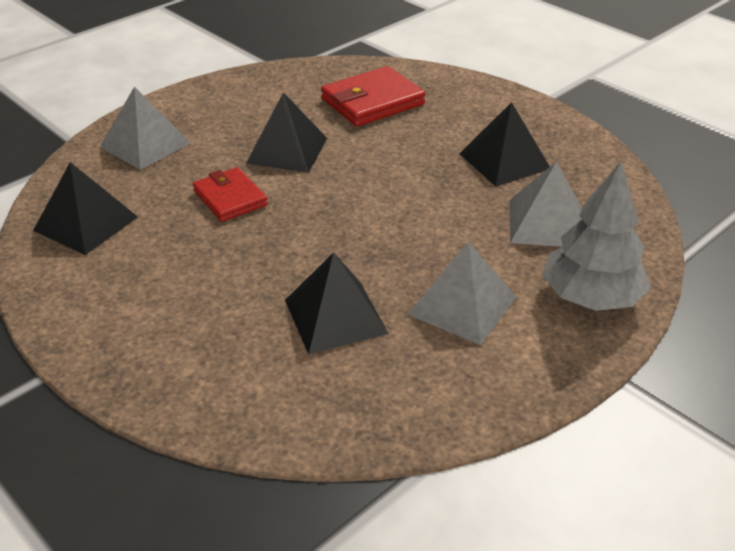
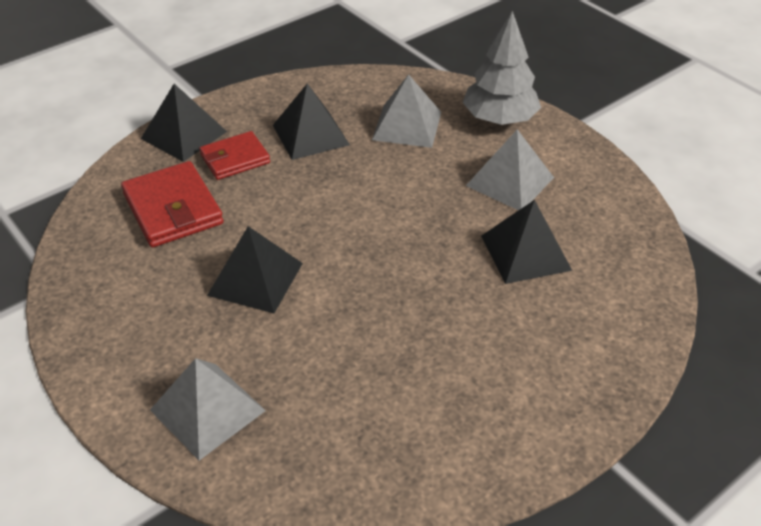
camera: 85 degrees left, 5 degrees up
(86, 223) = (371, 453): black pyramid -> black pyramid (184, 135)
(230, 198) = (340, 324): red wallet -> red wallet (235, 159)

